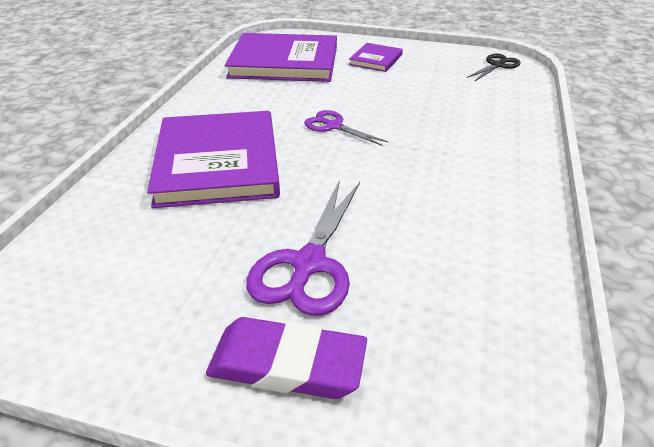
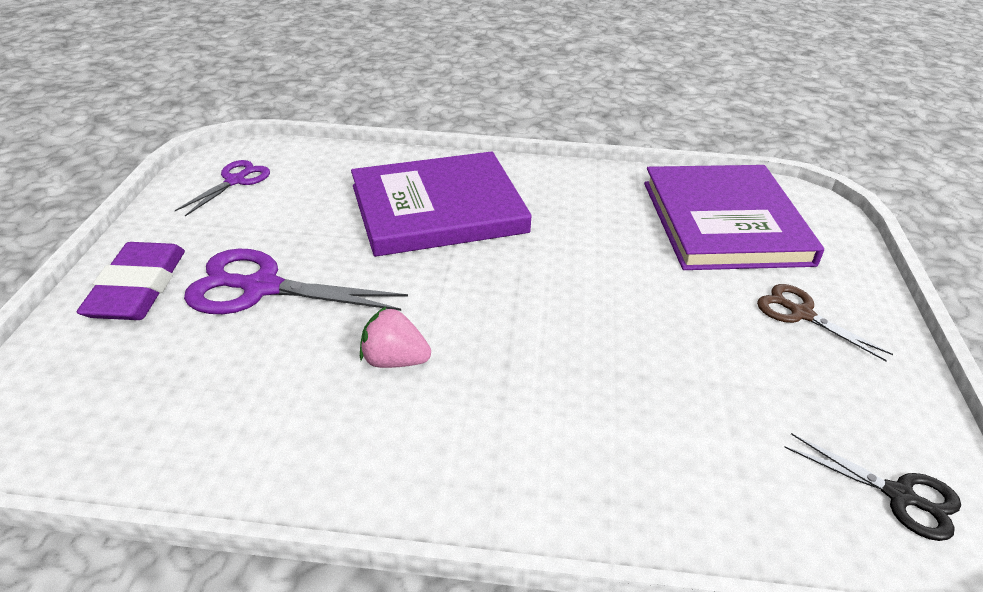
camera: 80 degrees right, 0 degrees up
(333, 126) = (545, 283): purple scissors -> purple scissors (235, 181)
(376, 60) = (801, 314): purple book -> brown scissors
(411, 191) = (394, 361): none -> pink strawberry

